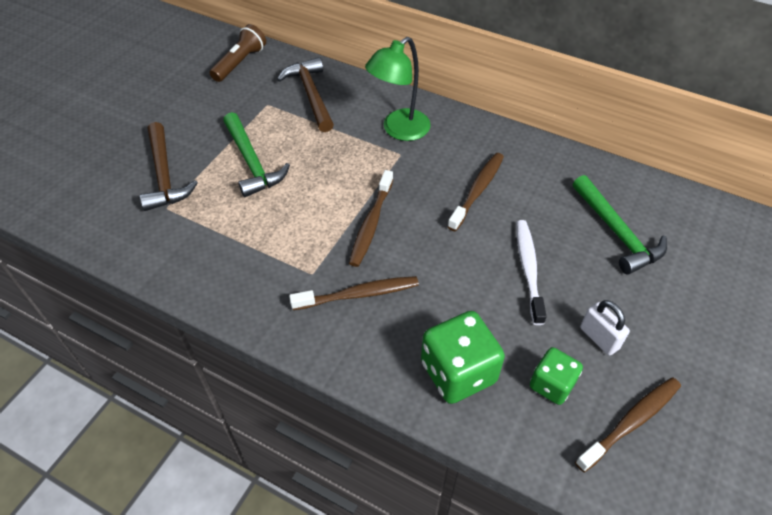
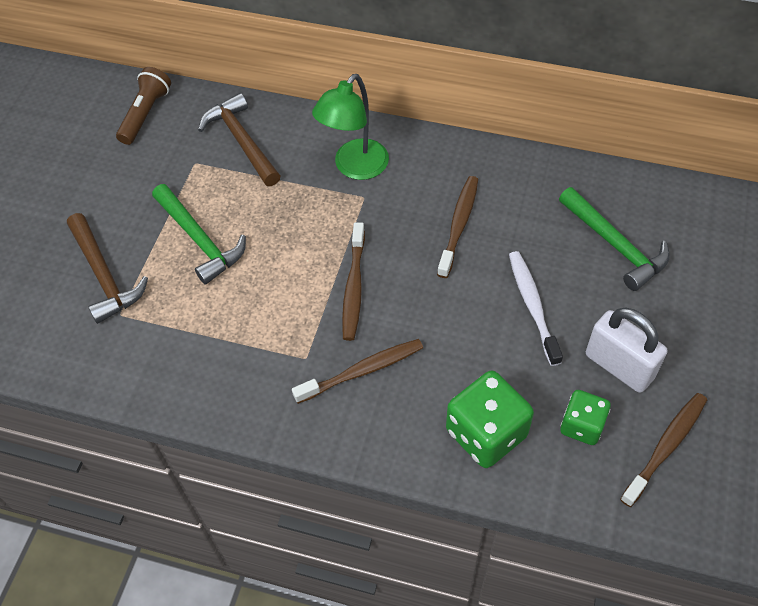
camera: 10 degrees left, 5 degrees up
(599, 338) = (619, 366): white padlock -> white padlock, size x1.59

